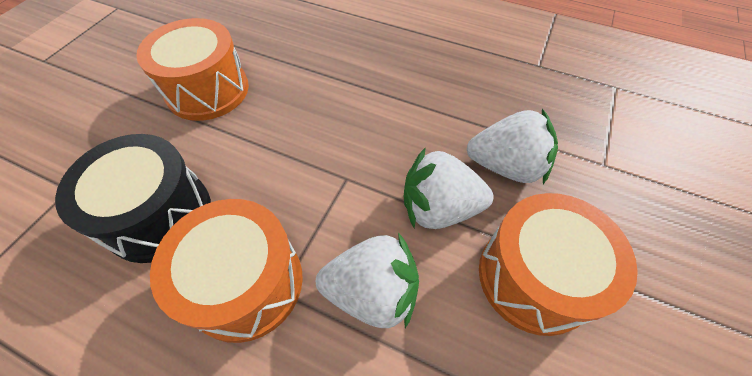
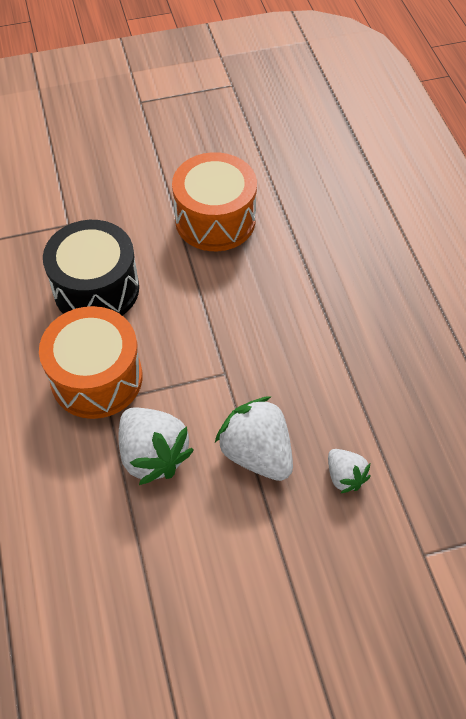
camera: 50 degrees right, 0 degrees up
(506, 166) = (344, 476): white strawberry -> white strawberry, size x0.56
(534, 277) = (255, 553): orange drum -> none

